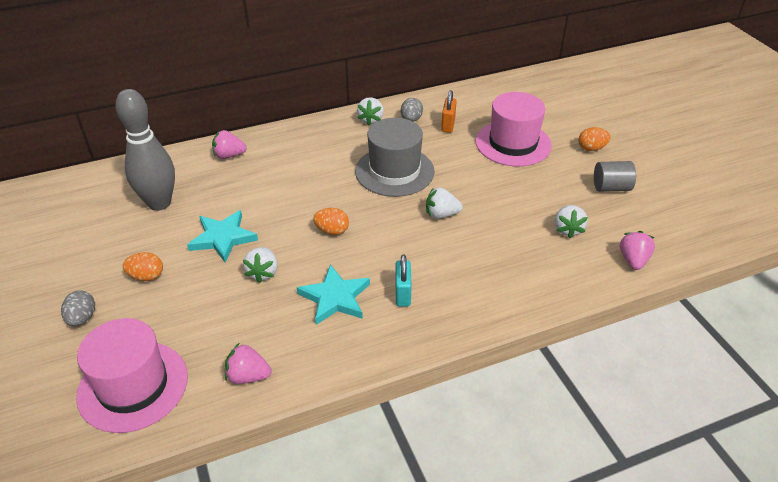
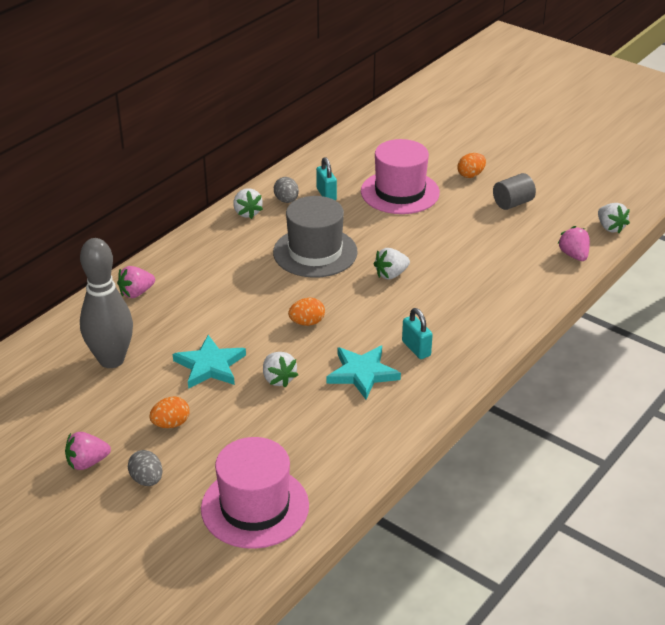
camera: 30 degrees left, 5 degrees down
(248, 376) = (347, 458): pink strawberry -> pink strawberry (87, 462)
(448, 125) = (326, 194): orange padlock -> turquoise padlock
(567, 229) = (505, 249): white strawberry -> white strawberry (610, 227)

